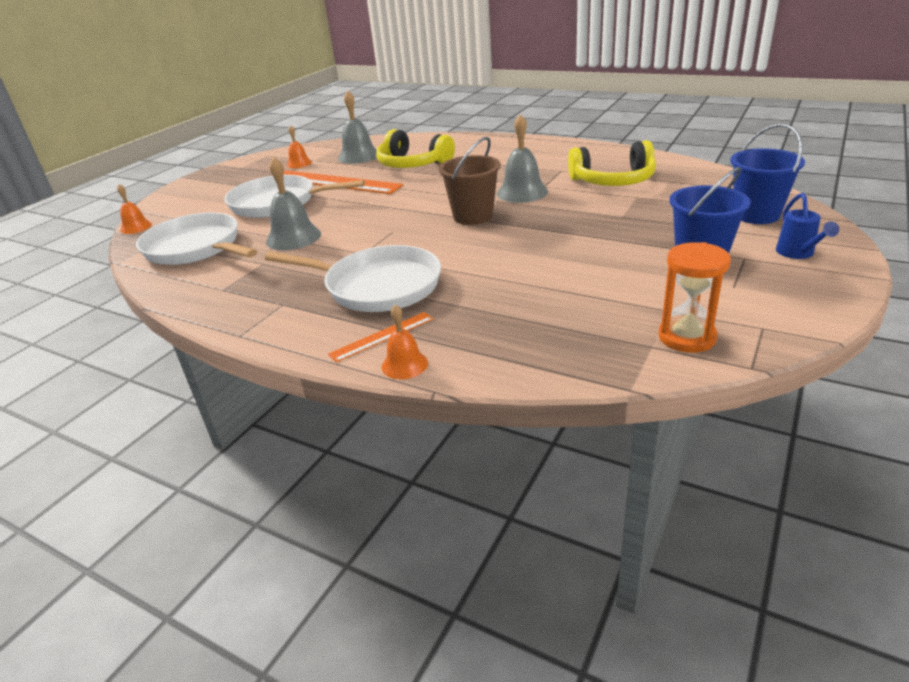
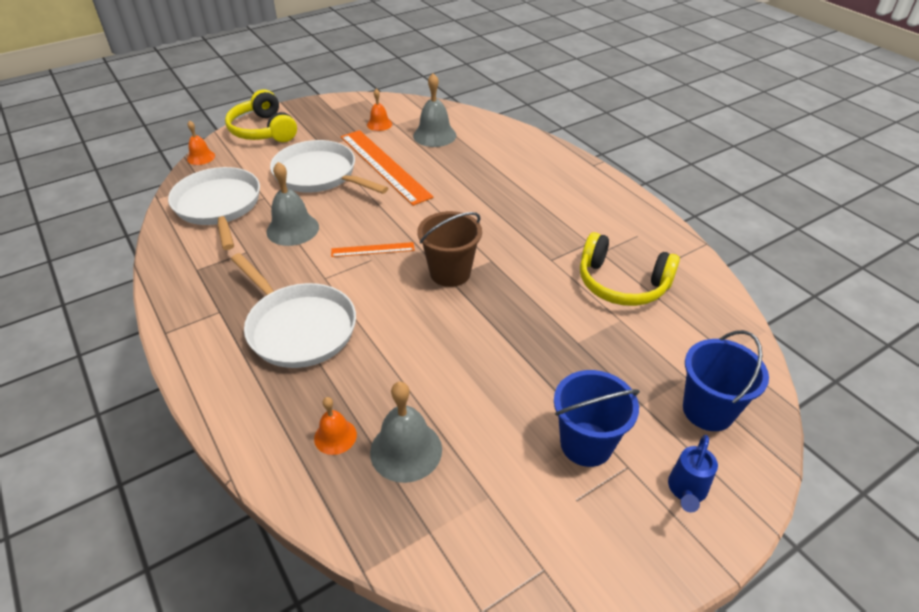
camera: 25 degrees right, 10 degrees up
(382, 336) = (250, 392): orange ruler -> orange ruler (373, 250)
(404, 364) = (237, 435): orange bell -> orange bell (335, 436)
(412, 164) = (468, 169): yellow headphones -> yellow headphones (263, 130)
(522, 192) = (522, 259): grey bell -> grey bell (406, 450)
(686, 337) = (468, 539): orange hourglass -> none

